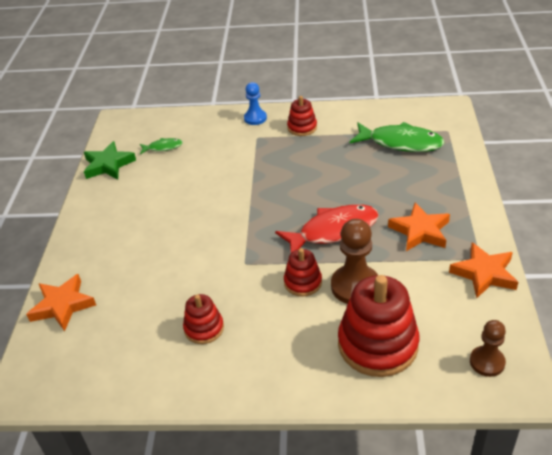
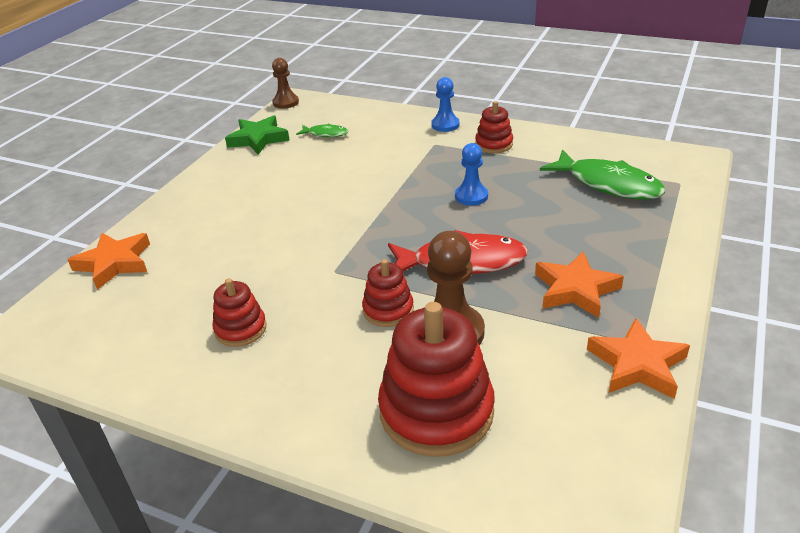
camera: 20 degrees right, 5 degrees down
(310, 176) = (471, 196): none -> blue pawn
(487, 362) = (577, 483): brown pawn -> brown pawn (286, 102)

